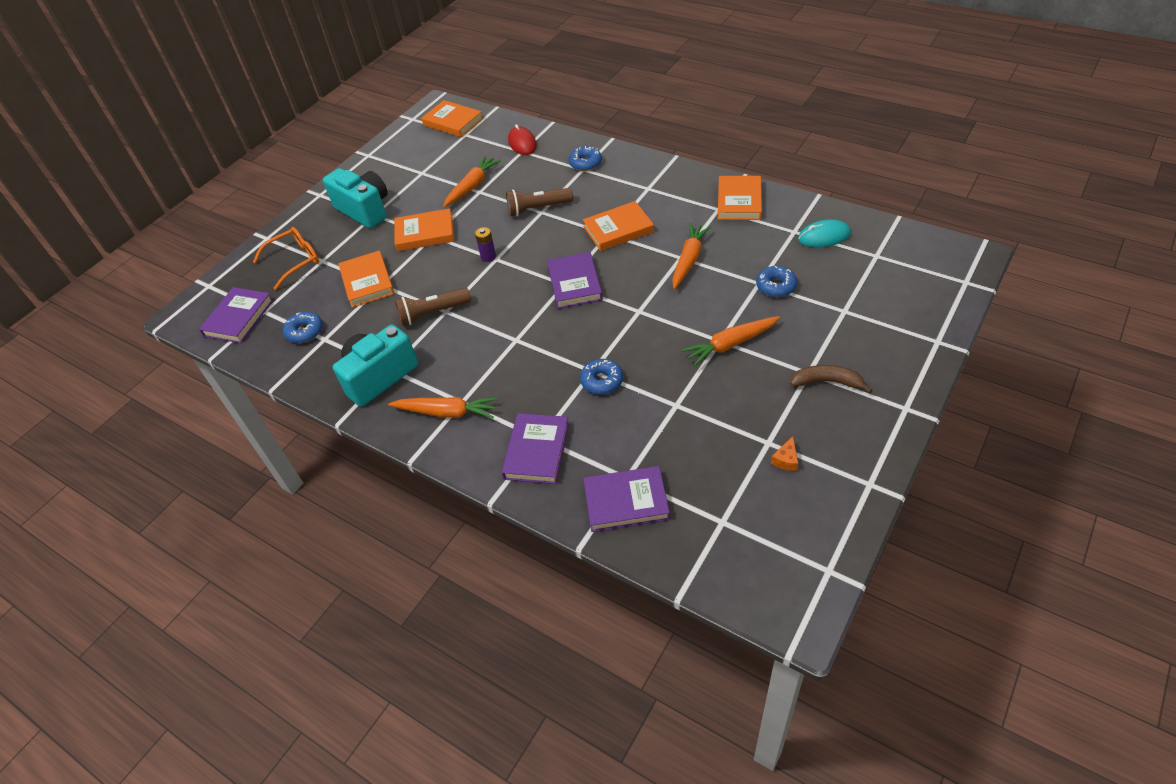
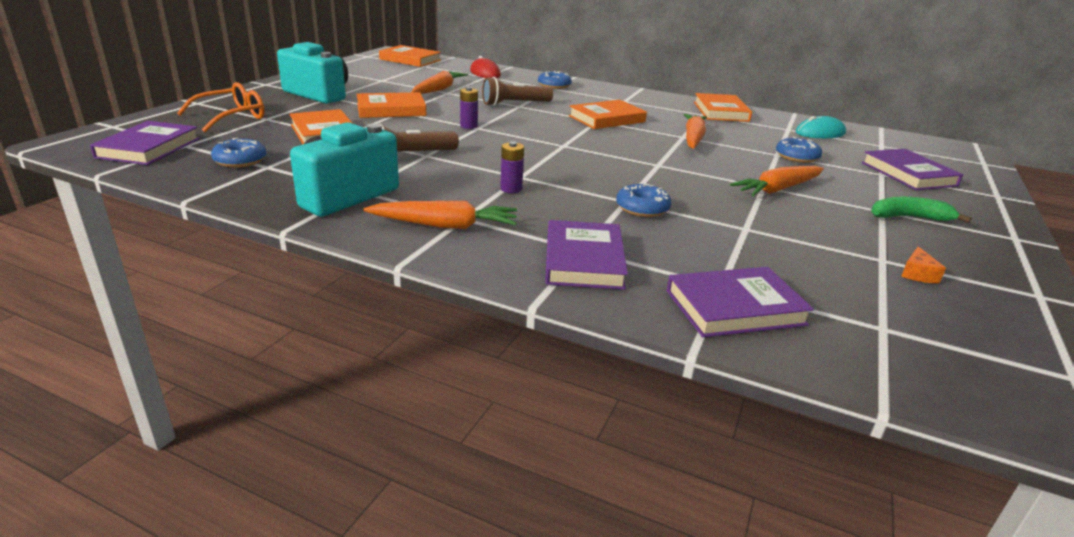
camera: 15 degrees left, 20 degrees down
(504, 359) = (511, 189): none -> purple battery
(575, 283) = (575, 145): purple book -> purple book (908, 174)
(827, 382) = (909, 217): brown banana -> green banana

